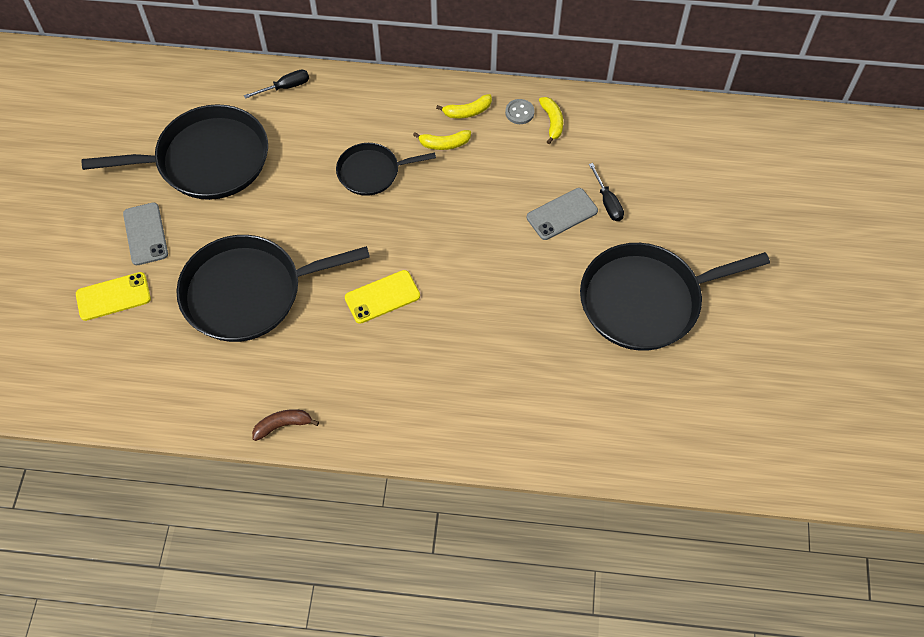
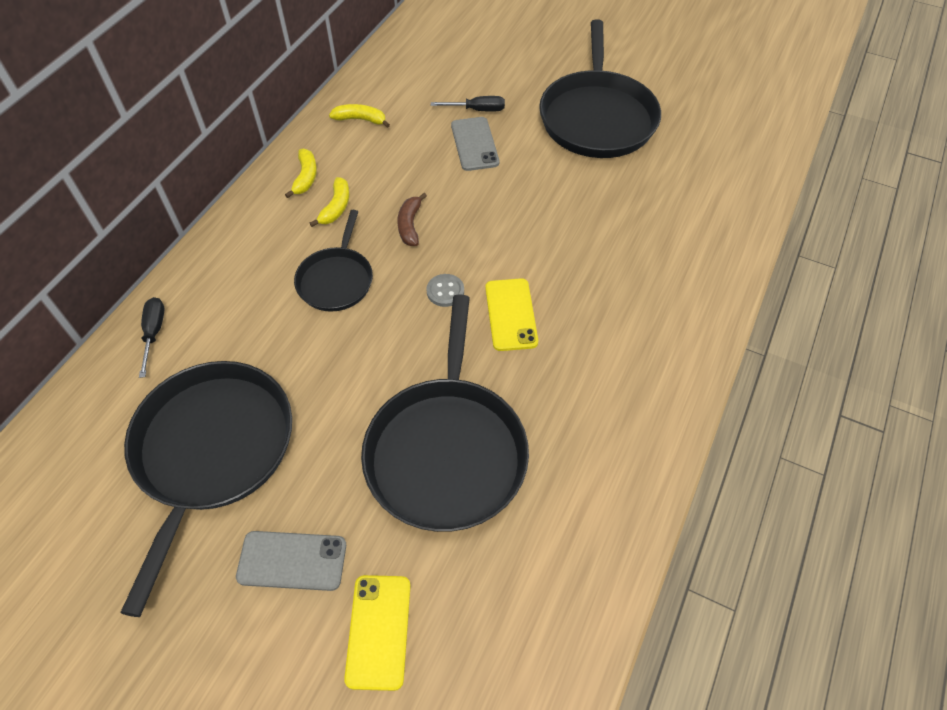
camera: 70 degrees left, 5 degrees down
(283, 425) = (651, 458): brown banana -> brown banana (410, 225)
(519, 112) = (333, 139): grey button -> grey button (445, 291)

